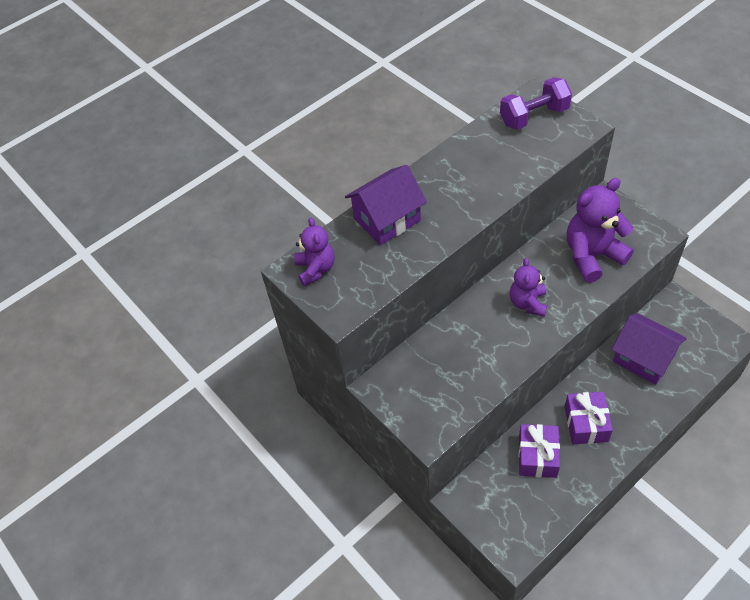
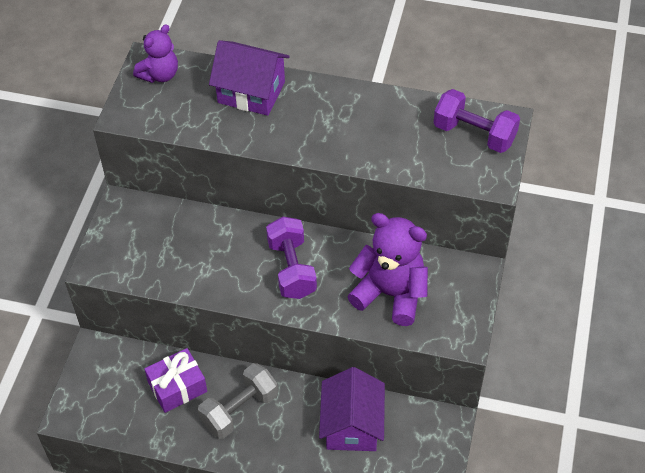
camera: 50 degrees right, 0 degrees up
(528, 303) = (291, 269): purple teddy bear -> purple dumbbell
(586, 424) = (239, 410): purple gift -> grey dumbbell

